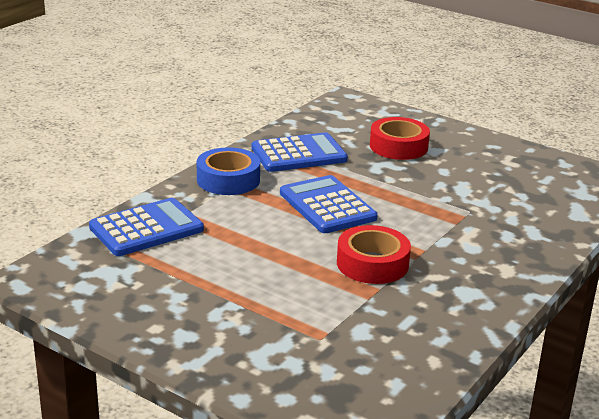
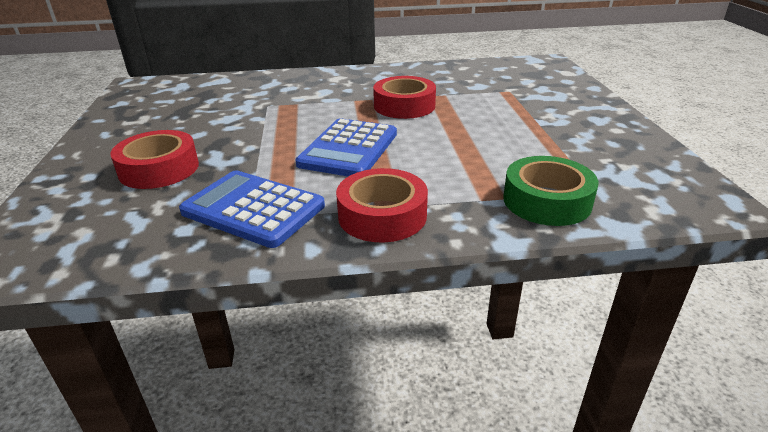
camera: 130 degrees left, 5 degrees up
(146, 229) = (547, 201): blue calculator -> green tape
(228, 180) = (382, 215): blue tape -> red tape

